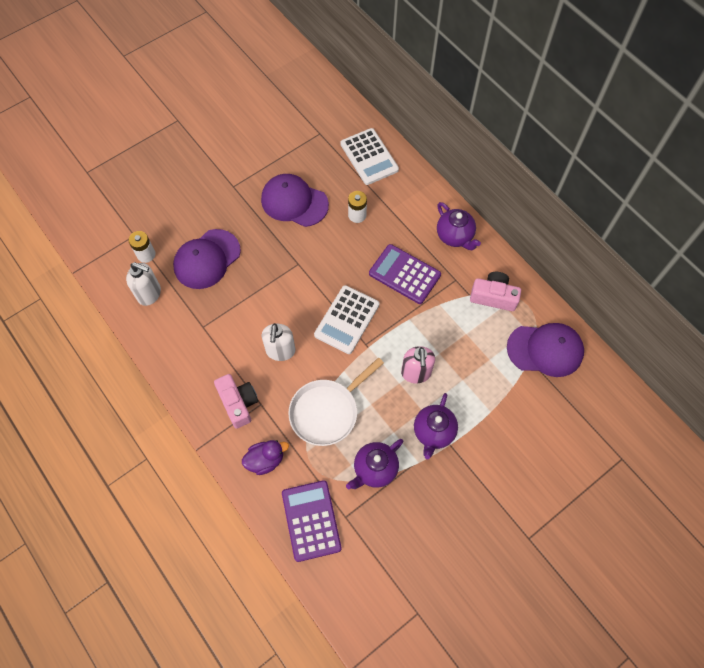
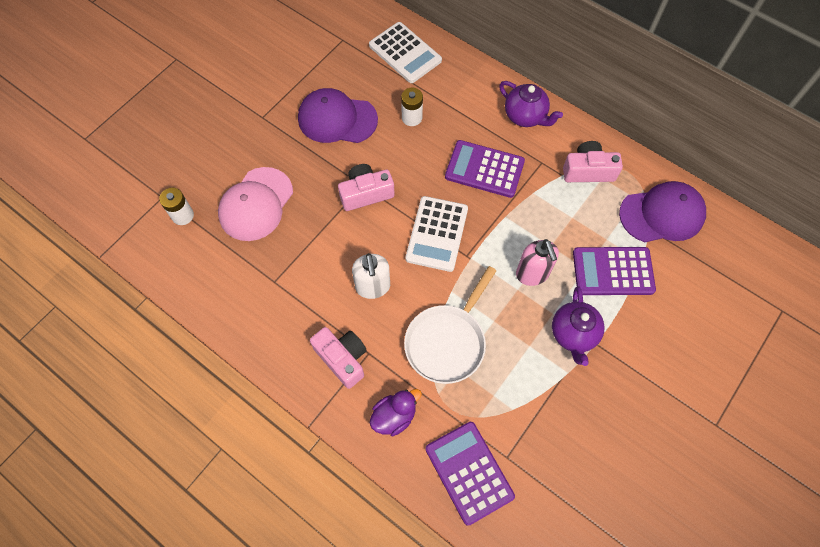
camera: 15 degrees left, 0 degrees up
(149, 294) = (200, 259): white soap dispenser -> none
(207, 259) = (256, 204): purple cap -> pink cap
(298, 271) = (366, 193): none -> pink camera
(374, 469) = (522, 393): purple teapot -> none
(485, 388) = (613, 271): none -> purple calculator

